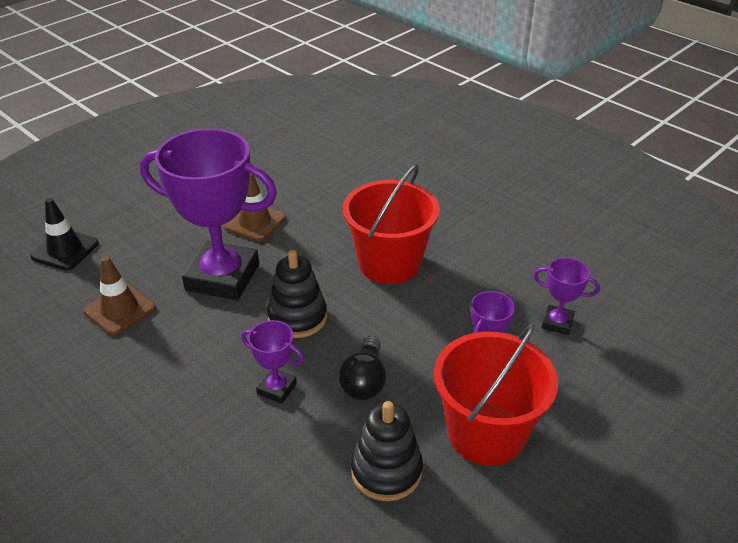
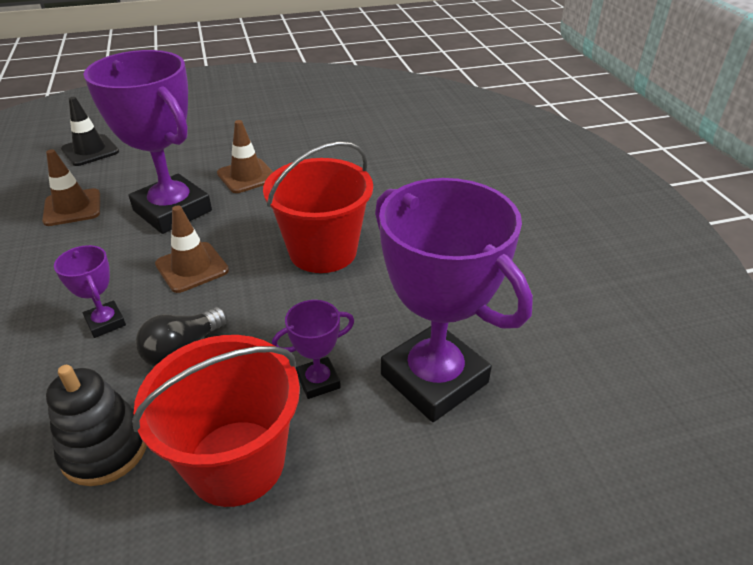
camera: 30 degrees right, 0 degrees up
(297, 317) = (192, 267): black stacking toy -> brown traffic cone
(557, 323) = (434, 379): purple trophy -> purple trophy, size x2.25

